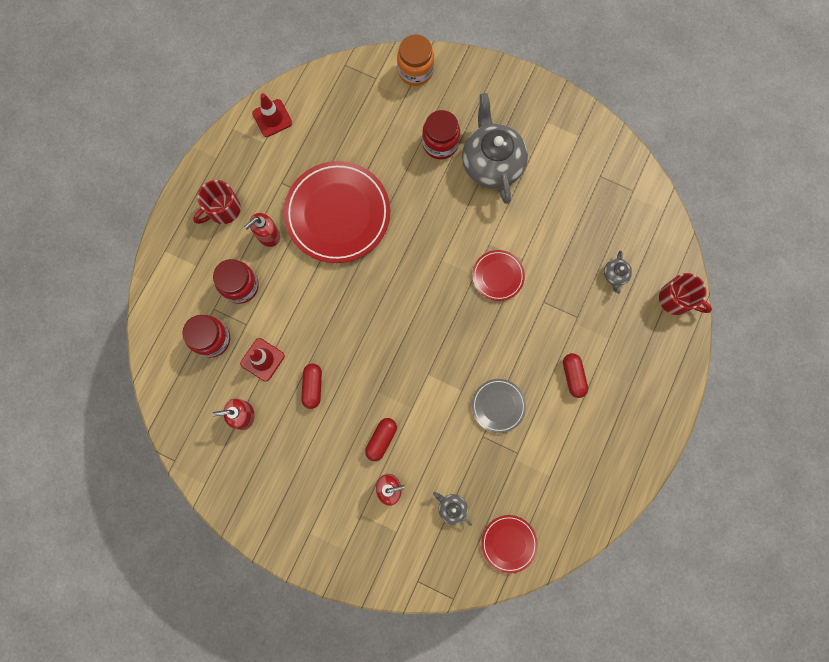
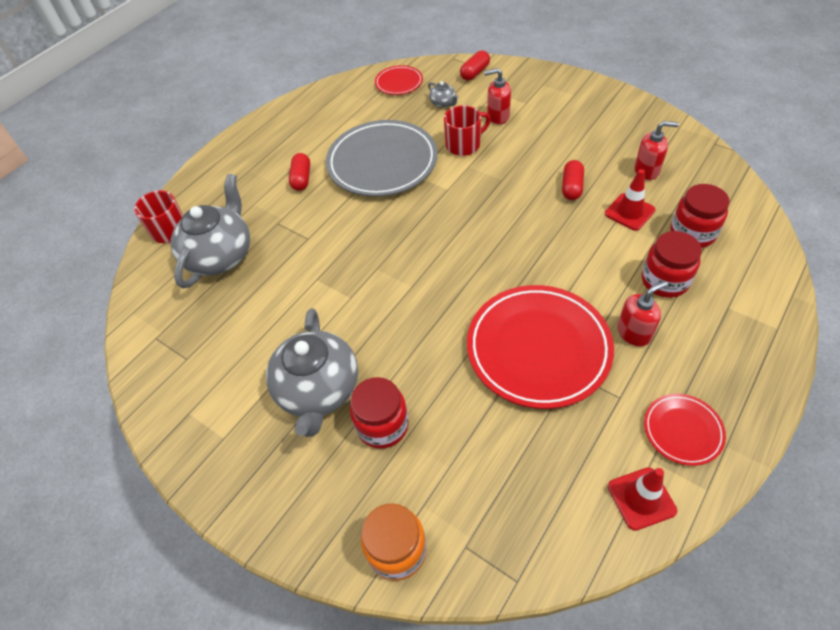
camera: 165 degrees left, 25 degrees down
(223, 209) = (702, 370): red mug -> red mug (464, 145)
(381, 439) = (502, 146): red capsule -> red capsule (475, 73)
(498, 276) = (350, 265): red plate -> red plate (682, 430)
(498, 406) = (382, 163): grey plate -> grey plate, size x2.06
(615, 275) = (220, 255): grey teapot -> grey teapot, size x2.38

